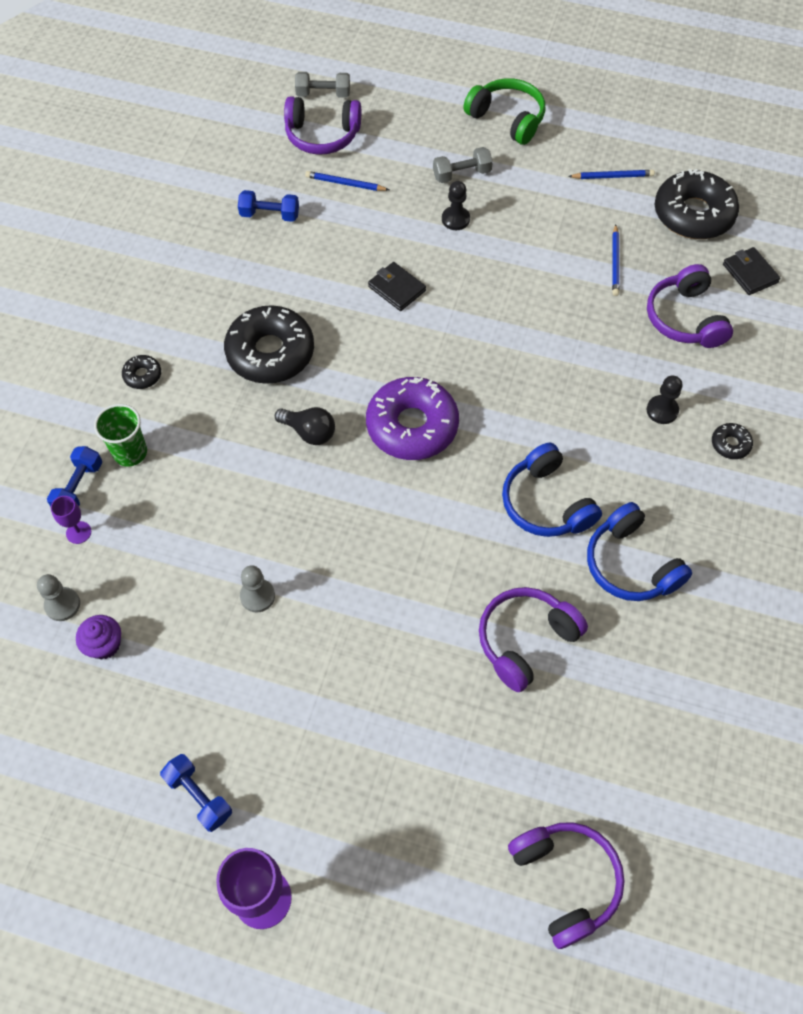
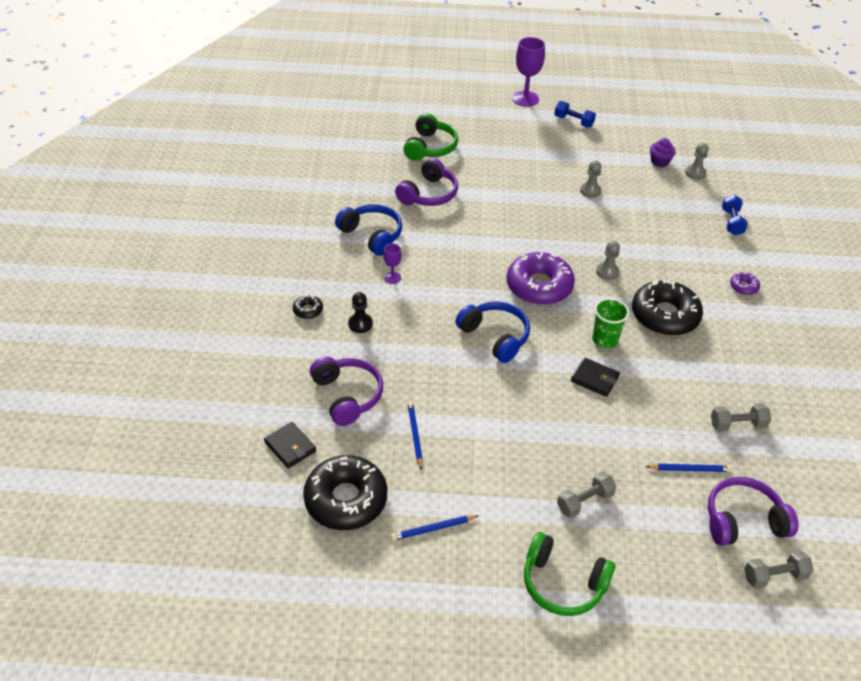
camera: 165 degrees right, 15 degrees down
(78, 532) = (713, 202): purple goblet -> purple goblet (392, 277)
(130, 452) = (715, 243): green cup -> green cup (605, 340)
(142, 375) = (743, 287): black donut -> purple donut
(270, 215) = (737, 424): blue dumbbell -> grey dumbbell
(309, 432) = (607, 272): black light bulb -> grey pawn
(455, 219) = (571, 451): black pawn -> none
(497, 770) = (430, 147): none -> green headphones
(546, 503) = (433, 257): blue headphones -> blue headphones (495, 337)
(565, 881) = (387, 119): purple headphones -> none

